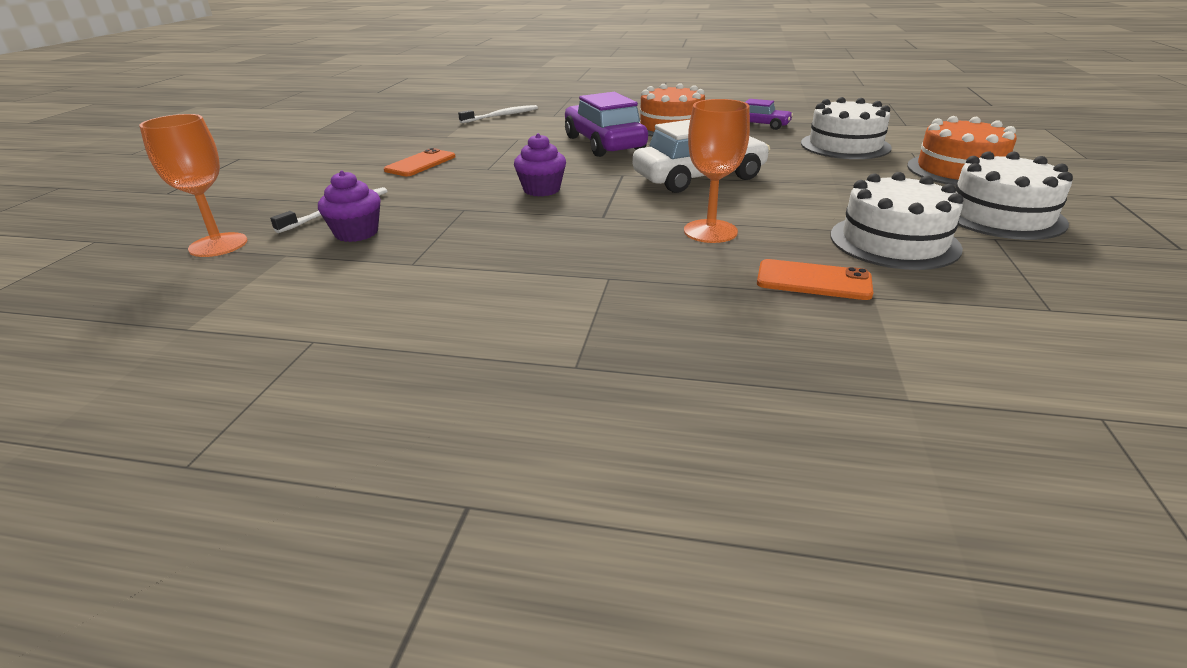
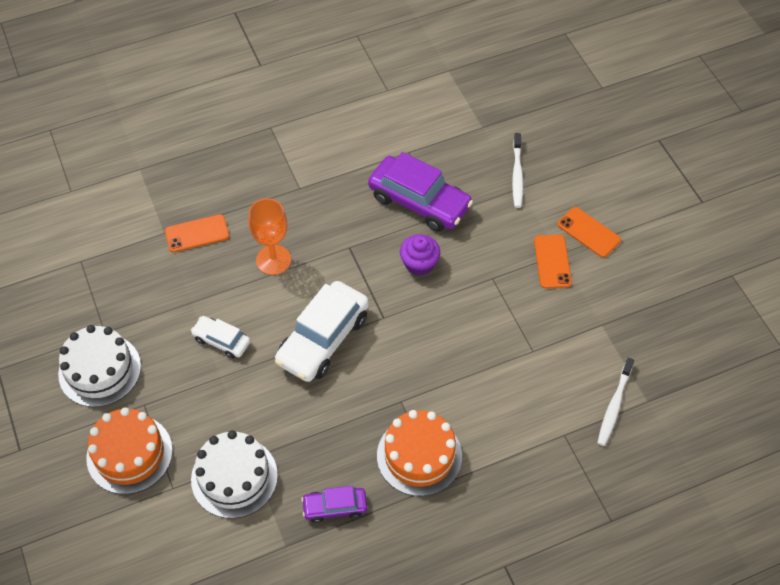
camera: 145 degrees right, 25 degrees up
(218, 245) = (530, 116): orange goblet -> none
(356, 233) = (473, 161): purple cupcake -> none
(358, 167) = (588, 232): none -> orange phone
(604, 143) = (447, 376): purple car -> purple car (419, 201)
(821, 199) = (221, 341): none -> white car
(894, 241) = (163, 298): white cake -> none

